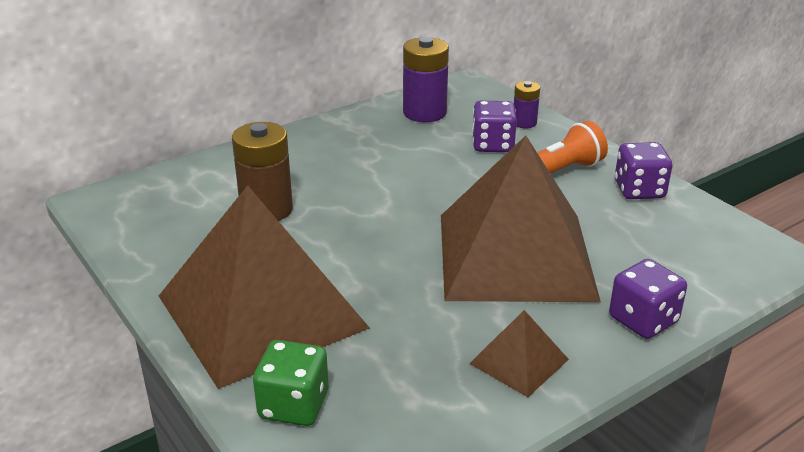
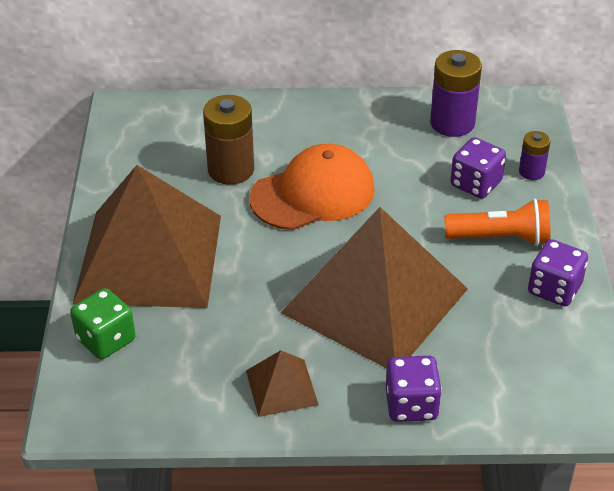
camera: 35 degrees right, 10 degrees up
(366, 199) = (313, 194): none -> orange cap

